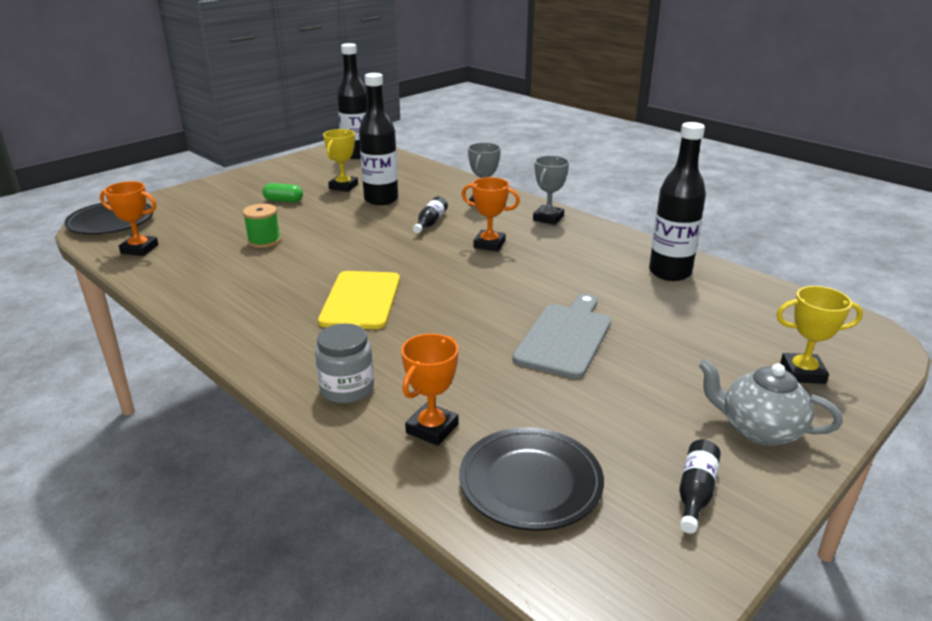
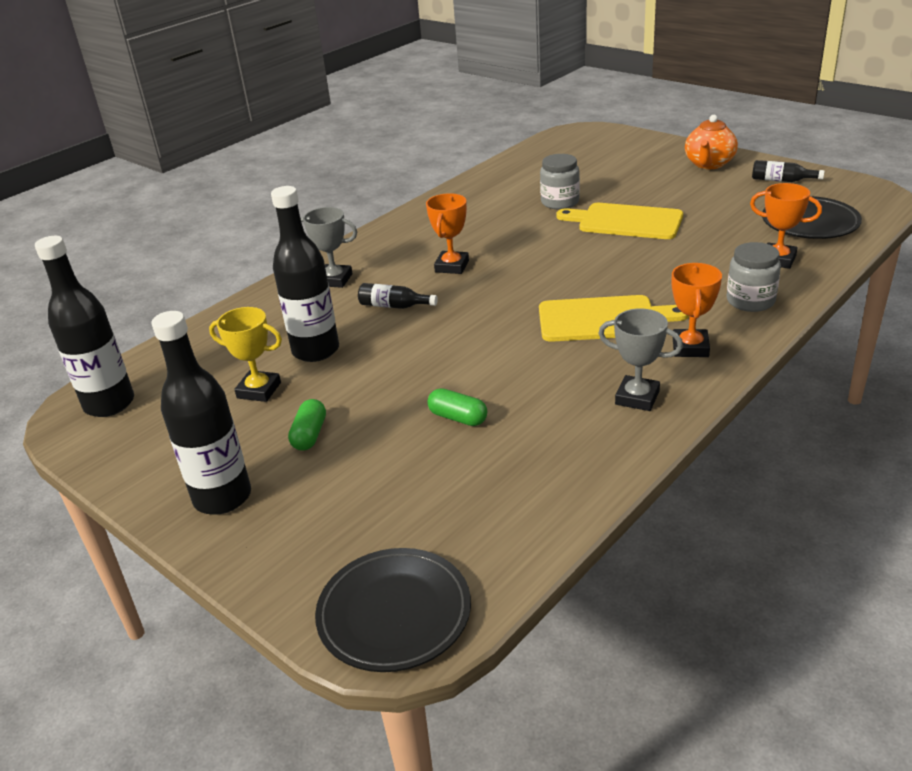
camera: 90 degrees left, 5 degrees up
(139, 249) = (500, 533): orange trophy -> orange trophy (690, 347)
(264, 241) = (458, 418): green spool -> green capsule
(548, 218) = (382, 241): grey trophy -> grey trophy (637, 397)
(565, 337) = (626, 222): grey cutting board -> yellow cutting board
(625, 303) = (560, 202): none -> grey jar
(669, 273) = (500, 187): black bottle -> black bottle (222, 497)
(759, 430) = (709, 164): grey teapot -> orange teapot
(802, 373) = (637, 151): yellow trophy -> none

